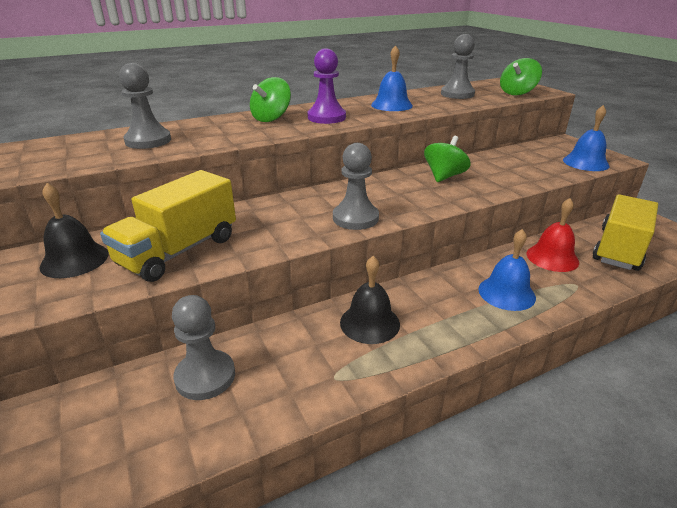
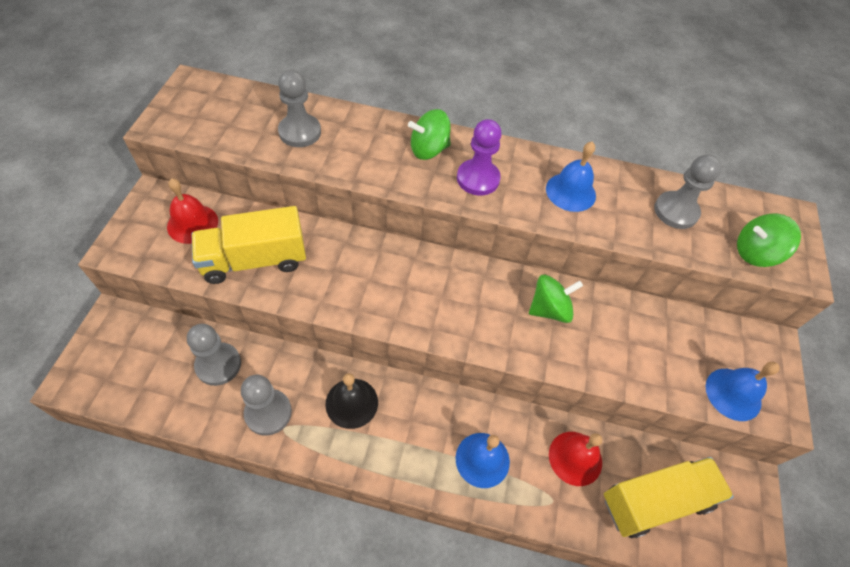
camera: 35 degrees right, 25 degrees up
(74, 260) = (192, 224): black bell -> red bell
(355, 218) = (405, 311): grey pawn -> grey pawn (268, 413)

